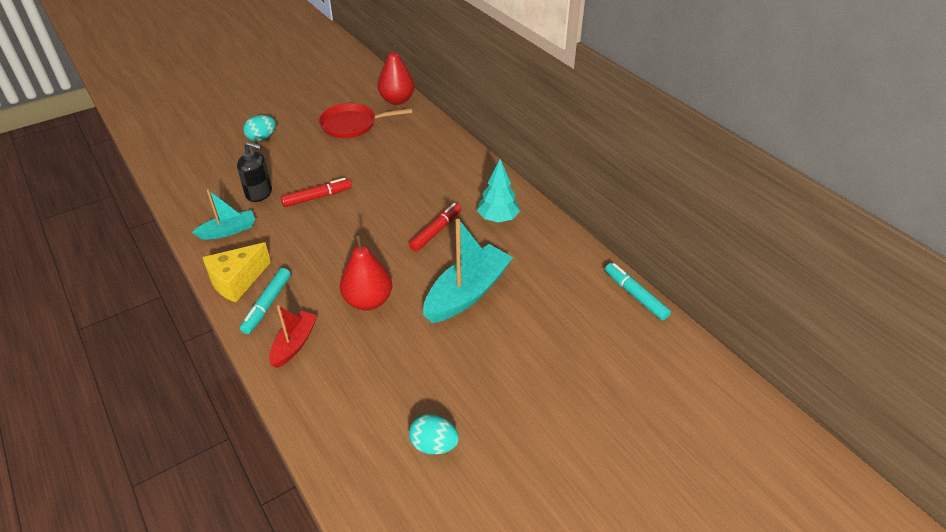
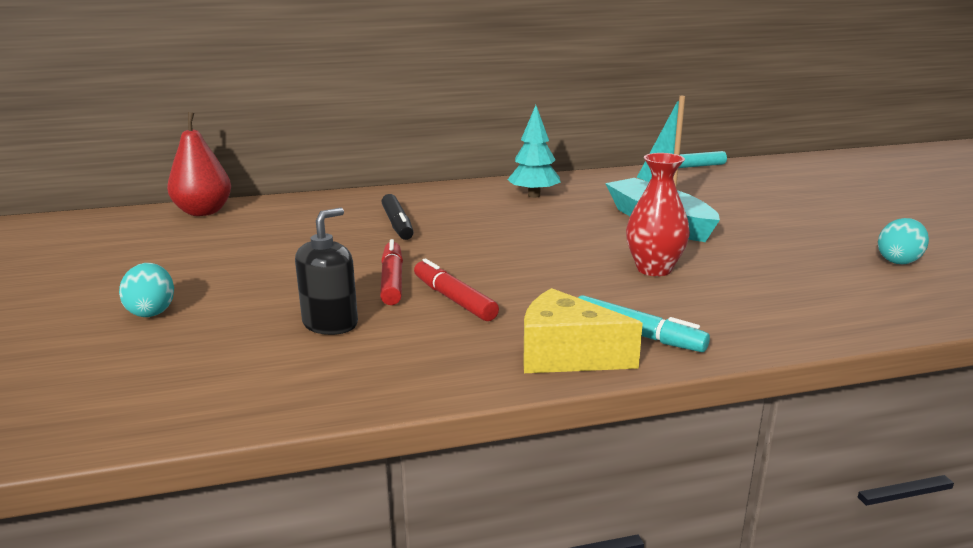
camera: 70 degrees left, 20 degrees down
(228, 231) = (418, 357): turquoise boat -> none
(237, 281) = (566, 356): yellow cheese -> yellow cheese turned 135 degrees clockwise
(294, 344) = (730, 320): red boat -> none
(352, 125) = (225, 243): red pan -> none
(368, 301) = (654, 269): red pear -> red vase
(407, 174) = (397, 224): none -> black marker
(435, 231) = (536, 223): red marker -> red marker (454, 299)

